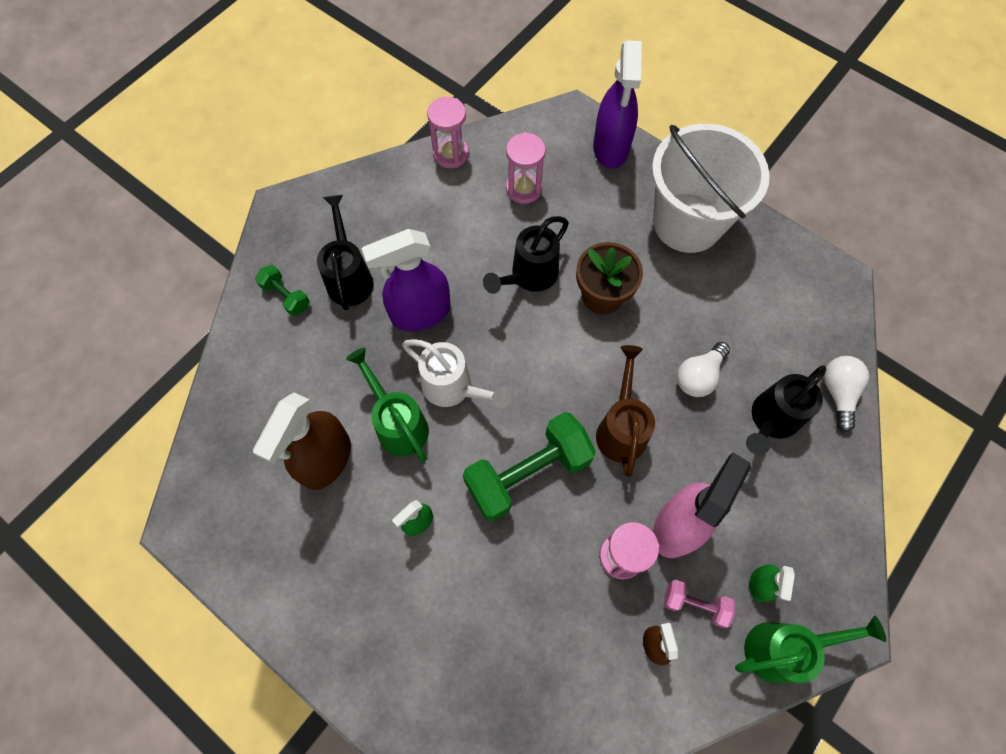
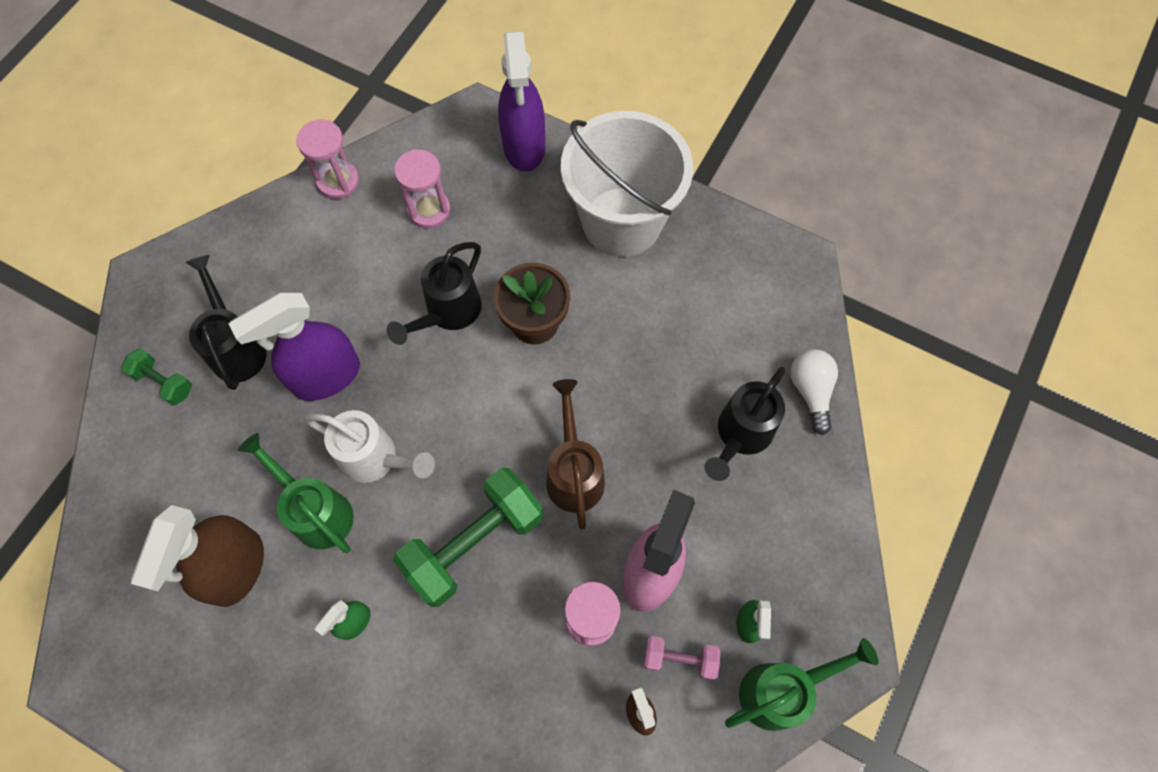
camera: 10 degrees left, 0 degrees up
(699, 376) = (654, 398): white light bulb -> none

